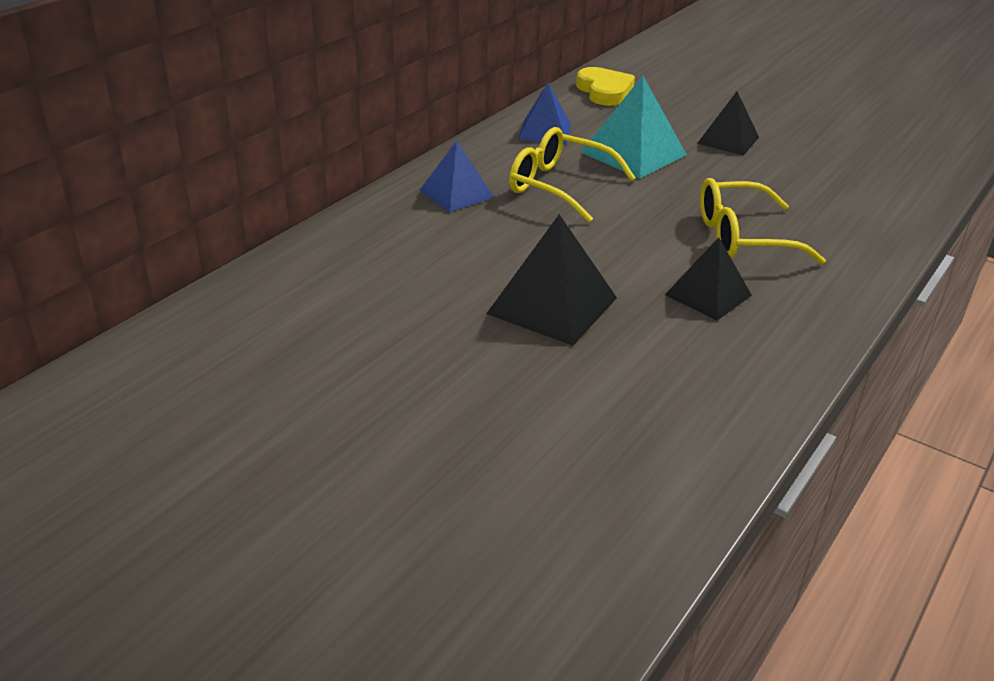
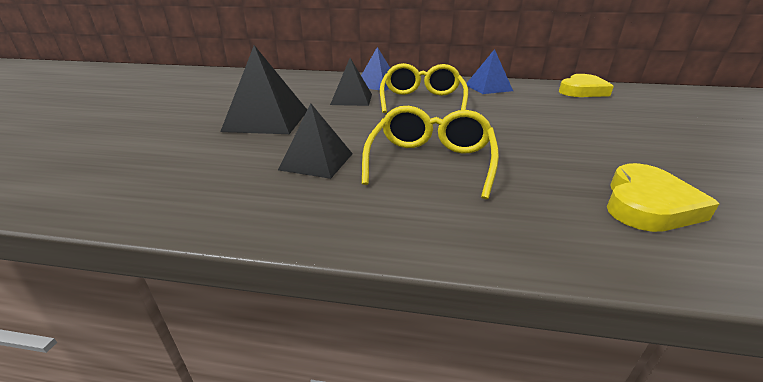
camera: 65 degrees right, 5 degrees down
(633, 153) = (506, 110): turquoise pyramid -> none
(728, 140) = (600, 133): black pyramid -> black pyramid (351, 99)
(743, 237) = (430, 162): yellow glasses -> yellow glasses turned 45 degrees clockwise
(855, 184) = (647, 204): none -> yellow heart

